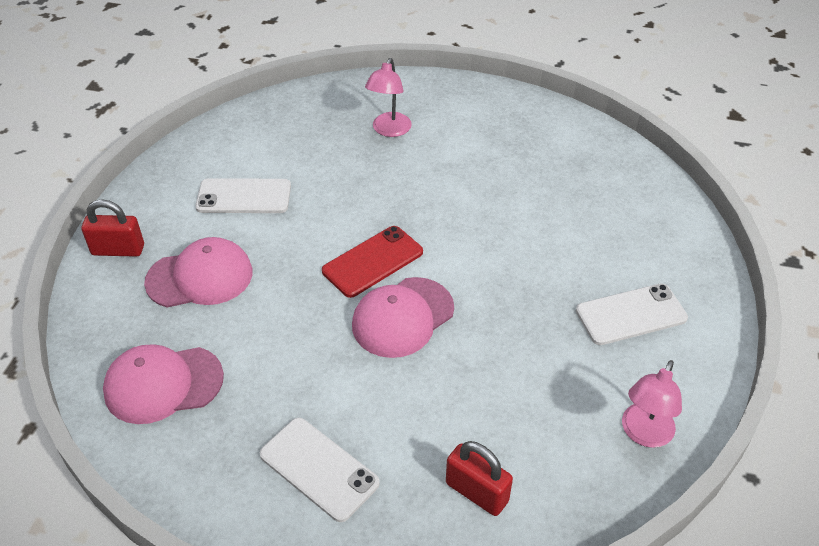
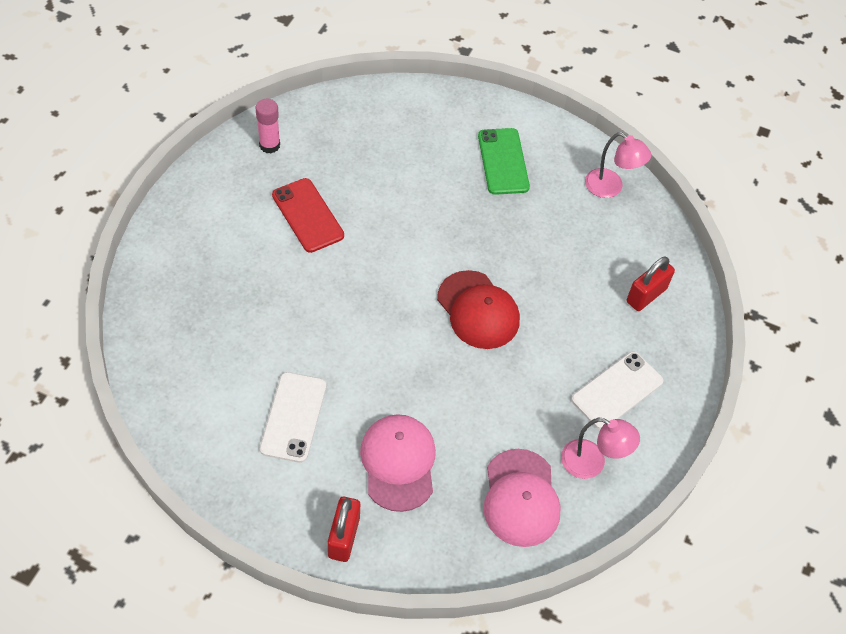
camera: 85 degrees left, 10 degrees up
(372, 261) = (409, 321): red phone -> red phone (307, 215)
(389, 130) = (227, 277): pink lamp -> pink lamp (592, 463)
(402, 317) = (478, 310): pink cap -> red cap
(557, 129) = (269, 145): none -> pink glue stick
(631, 314) = (503, 161): white phone -> green phone

